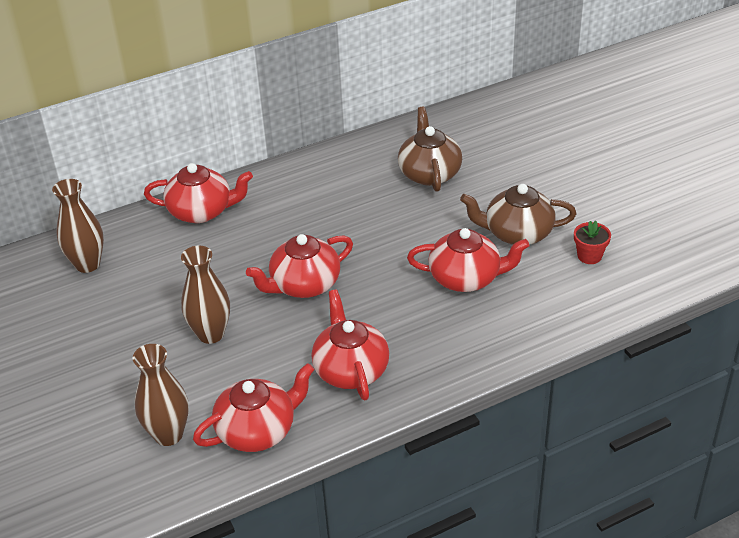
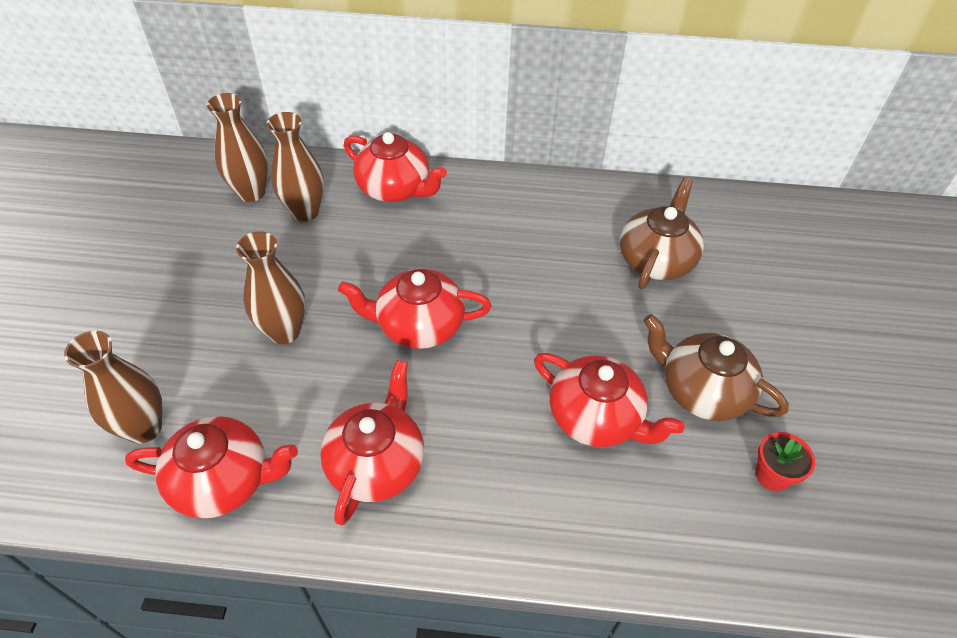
camera: 30 degrees right, 10 degrees up
(146, 257) = (305, 212): none -> brown vase

